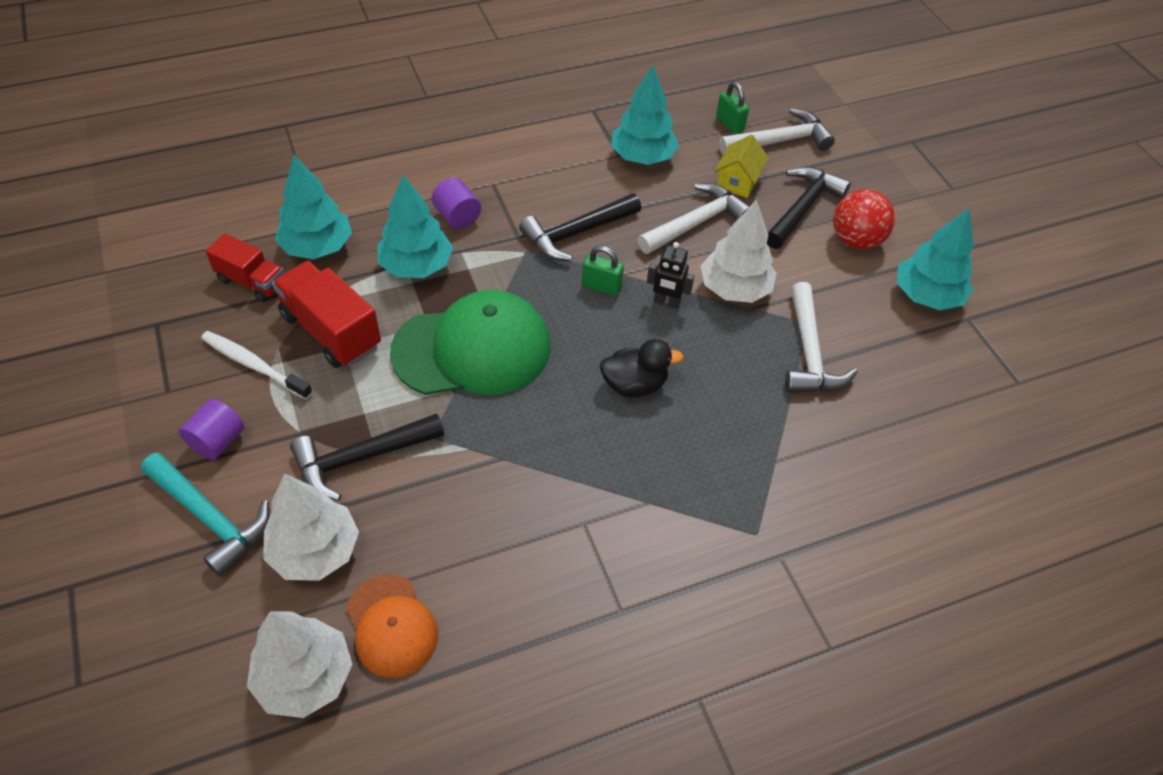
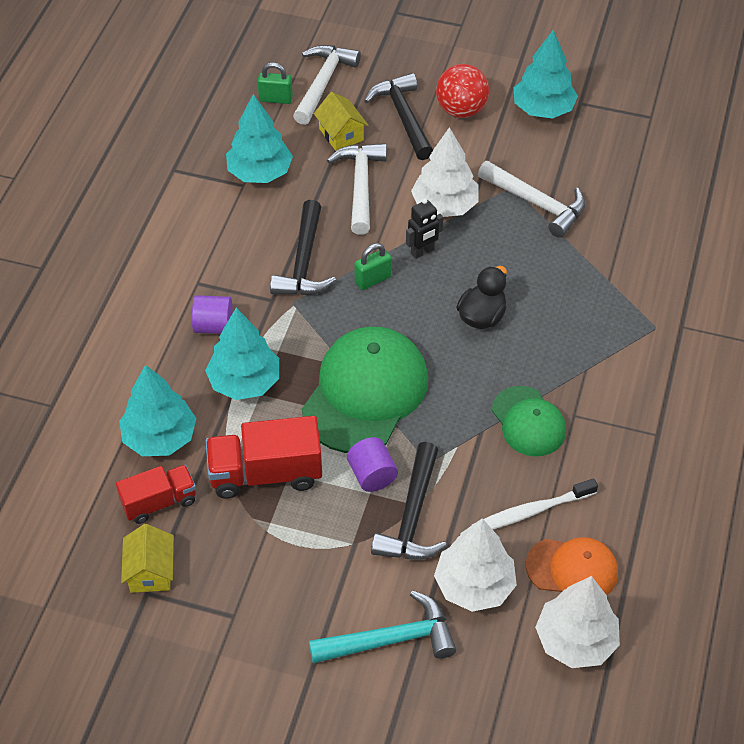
camera: 50 degrees left, 0 degrees up
(178, 314) = (150, 571): none -> yellow house
(217, 441) = (318, 602): purple cylinder -> purple cylinder (372, 475)
(254, 365) = (257, 543): white toothbrush -> white toothbrush (531, 511)
(543, 489) = (528, 421): none -> green cap

